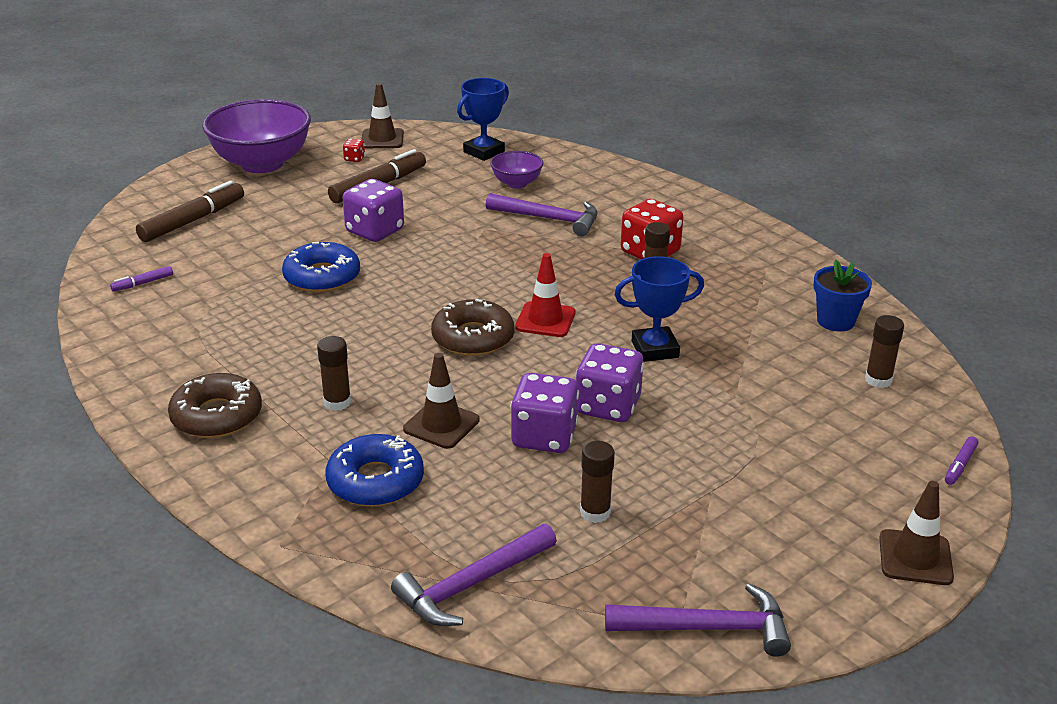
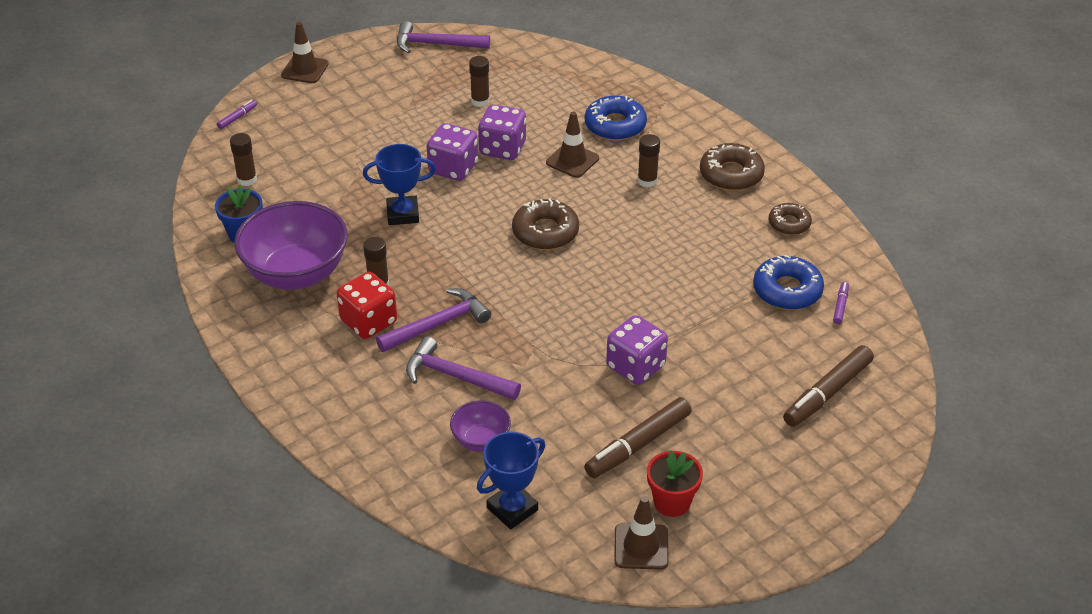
camera: 175 degrees left, 10 degrees up
(143, 283) = (840, 306): purple marker -> purple marker turned 45 degrees counterclockwise
(162, 359) = (789, 223): none -> brown donut
(262, 164) = (782, 497): purple bowl -> purple bowl (296, 274)
(322, 277) = (679, 306): blue donut -> blue donut (787, 290)
(354, 159) = (672, 502): red dice -> red flower pot
(472, 585) = (557, 68): purple hammer -> purple hammer (438, 324)
(545, 320) = (483, 247): red traffic cone -> none

